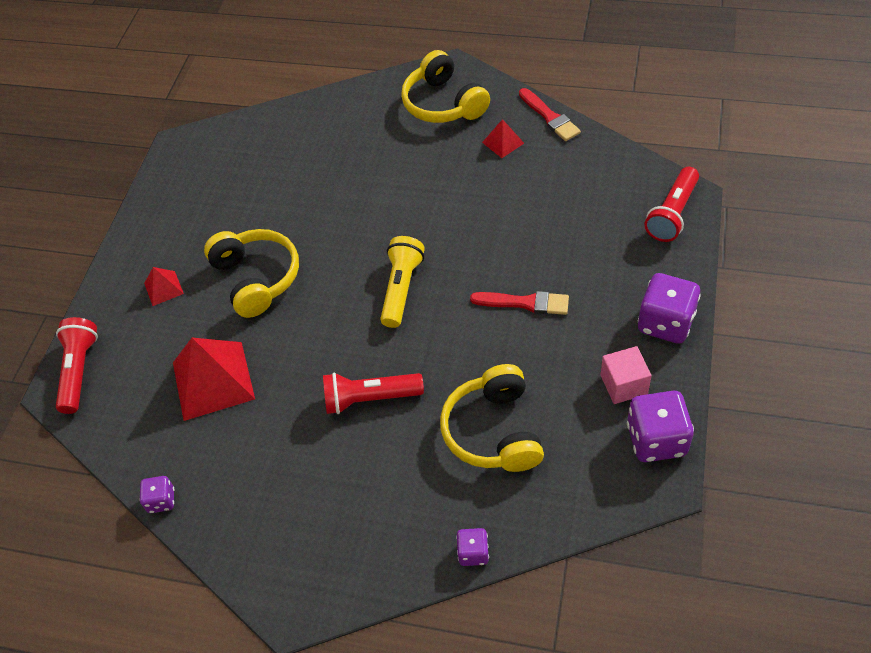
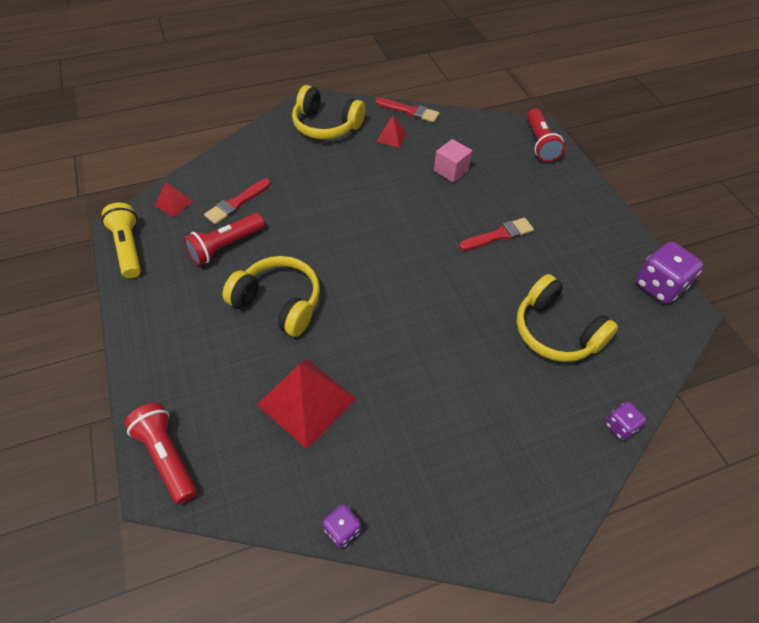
camera: 40 degrees left, 0 degrees up
(163, 288) = (198, 346): red pyramid -> red pyramid (173, 203)
(292, 160) = (236, 203): none -> red brush
(370, 398) = (448, 352): red flashlight -> red flashlight (225, 246)
(401, 288) = (403, 262): yellow flashlight -> yellow flashlight (128, 248)
(624, 384) = (608, 260): pink cube -> pink cube (451, 170)
(665, 323) = (596, 210): purple dice -> none

